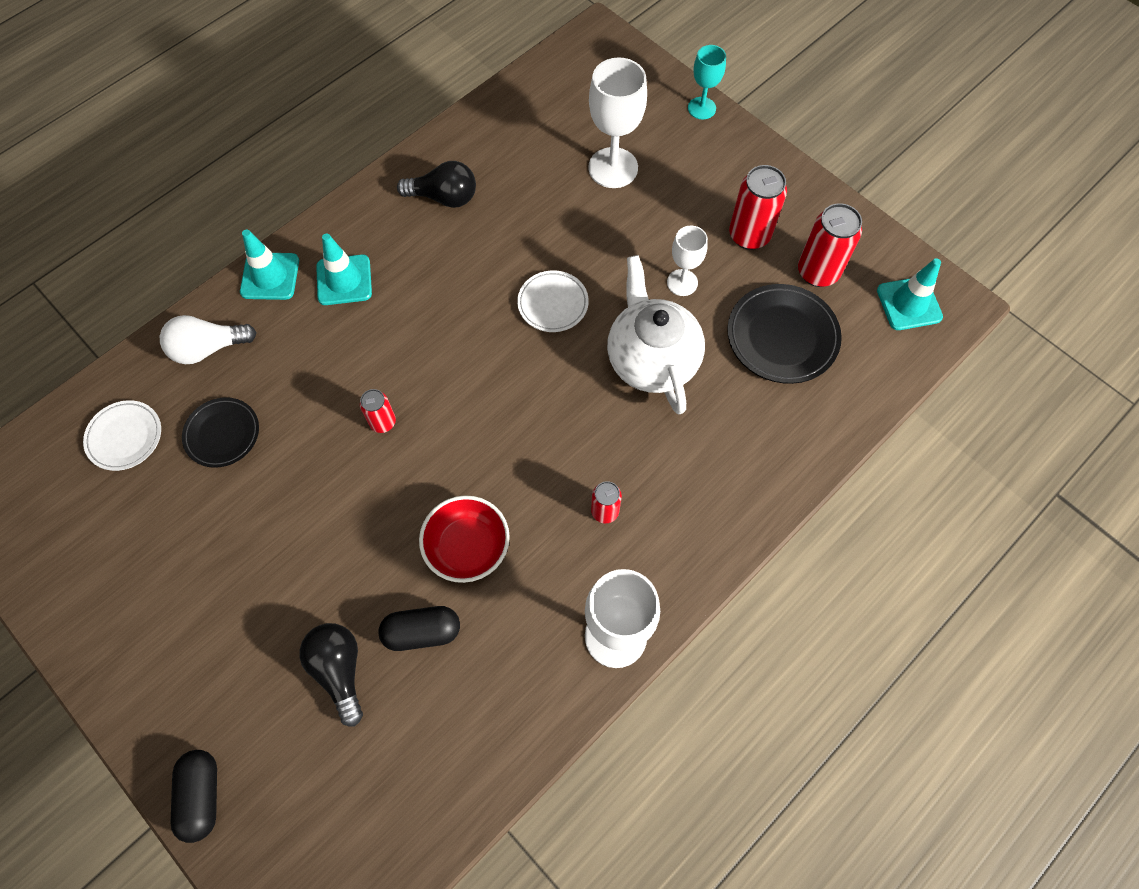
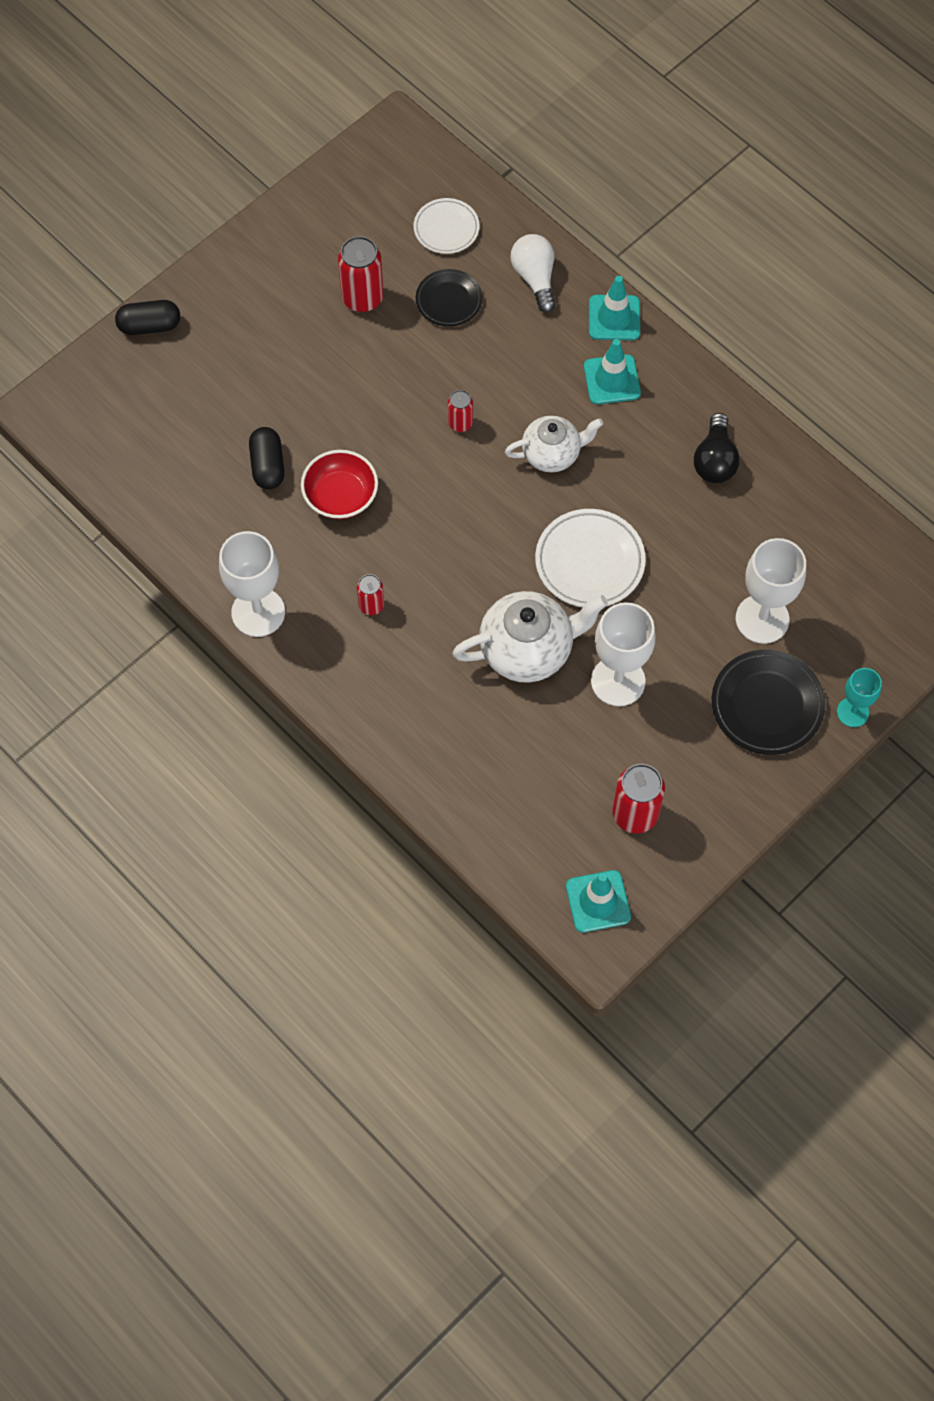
camera: 90 degrees right, 0 degrees up
(339, 670) = (239, 408): black light bulb -> none
(427, 335) = (552, 454): none -> white teapot
(553, 304) = (589, 562): white plate -> white plate, size x1.56
(682, 282) = (618, 681): white goblet -> white goblet, size x1.70
(749, 235) = (679, 750): red can -> red can (362, 298)
(782, 337) = (555, 772): black plate -> black plate (767, 705)

